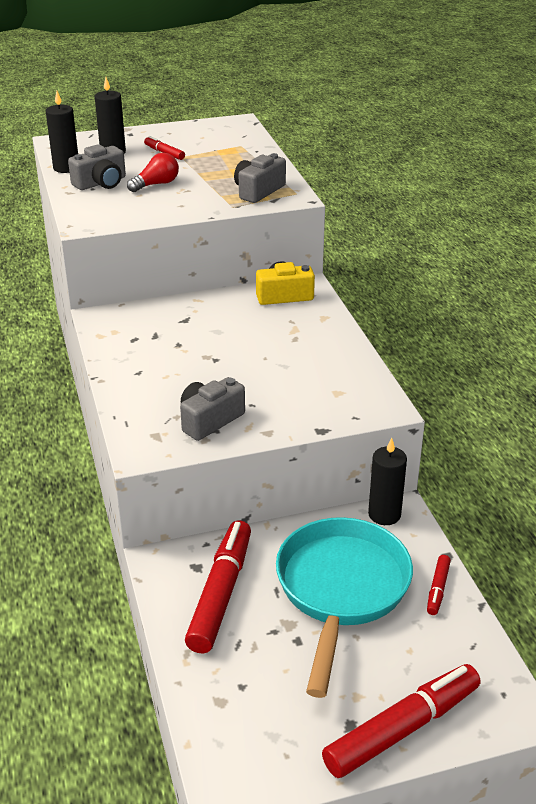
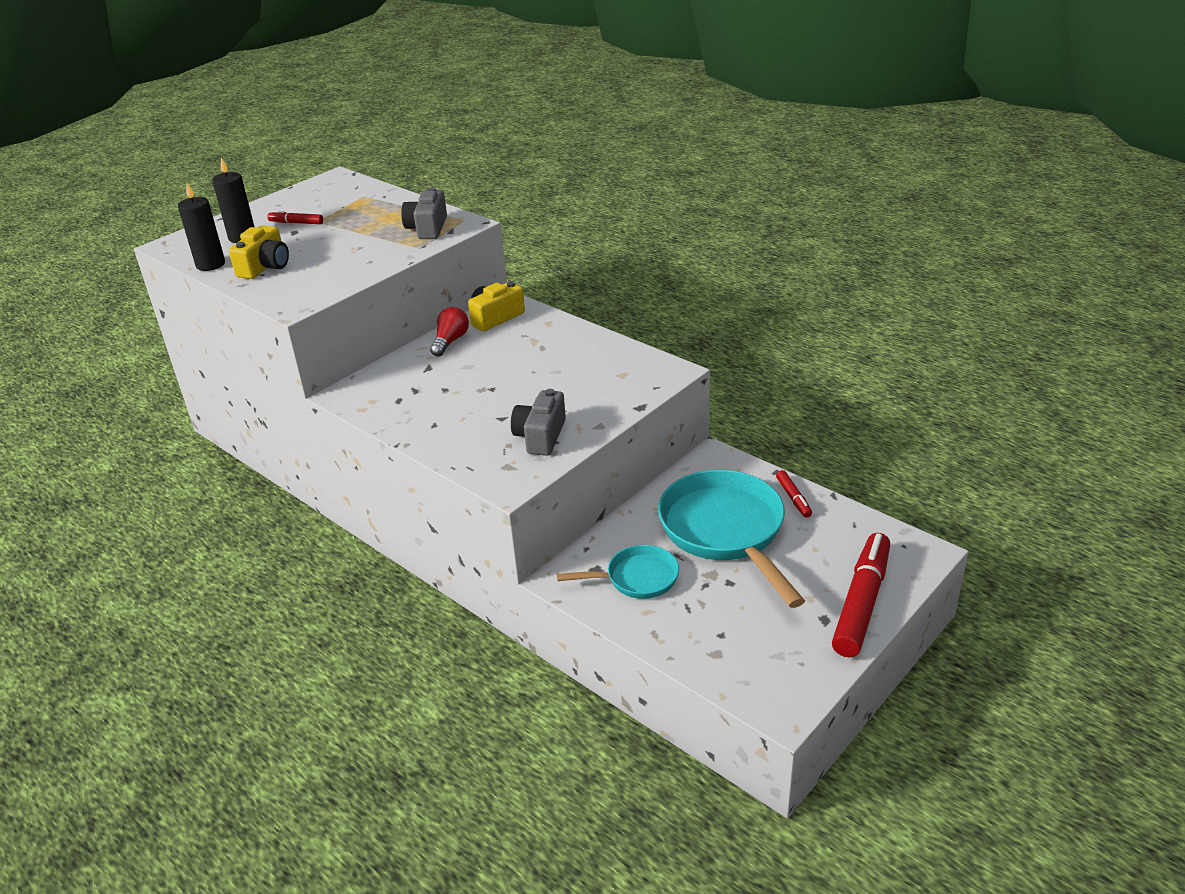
camera: 30 degrees left, 0 degrees up
(101, 183) = (265, 267): grey camera -> yellow camera
(156, 184) = (323, 251): red light bulb -> red light bulb (450, 341)
(221, 593) = (636, 578): red marker -> turquoise pan
(384, 514) = (704, 464): black candle -> none

